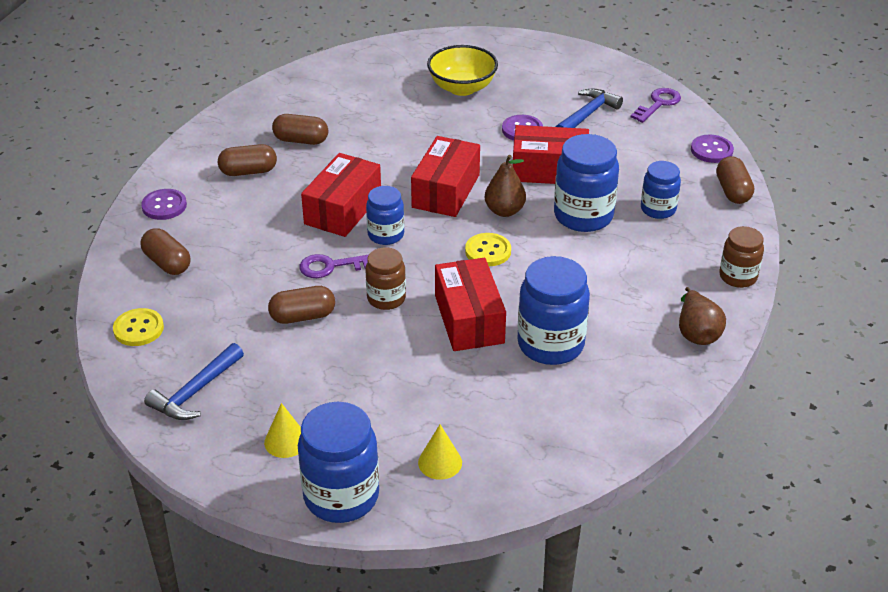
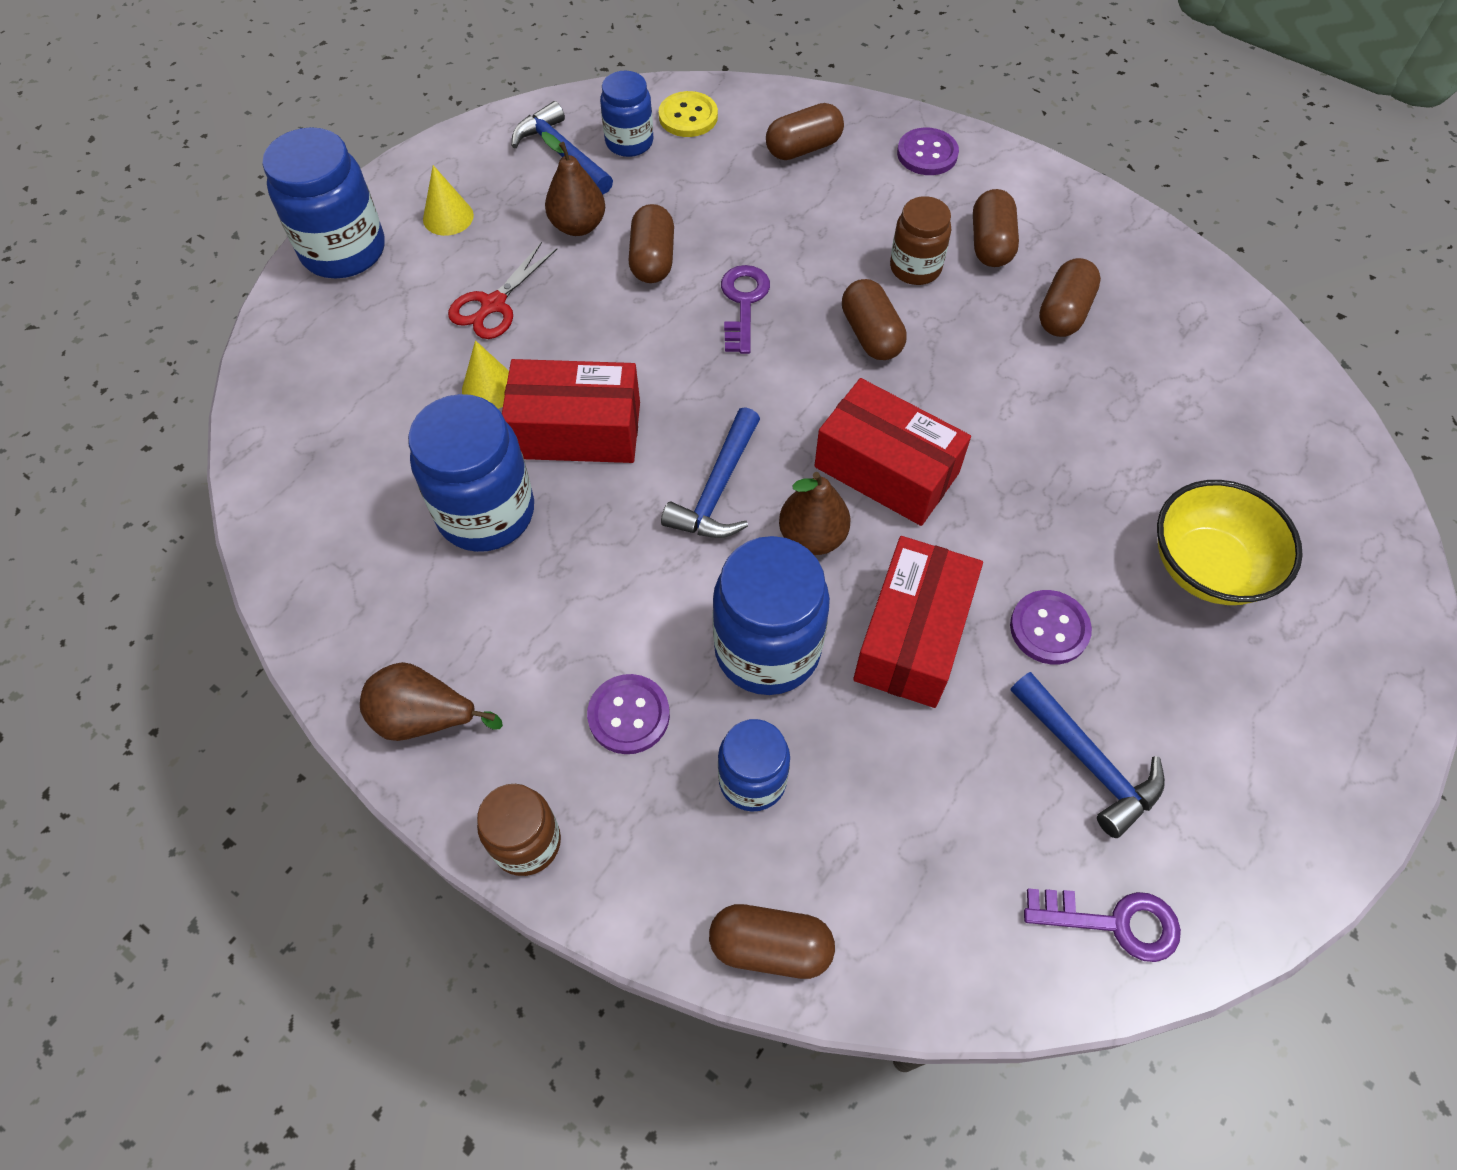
camera: 105 degrees right, 20 degrees up
(277, 363) = (578, 226): none -> brown pear
(343, 209) = (871, 334): red box -> brown capsule
(372, 388) = (493, 304): none -> red scissors
(386, 235) = (795, 373): blue jar -> blue jar (629, 142)
(386, 298) = (655, 348): brown jar -> brown jar (915, 268)
(440, 462) = (343, 344): yellow cone -> yellow cone (489, 388)
(488, 251) = (717, 489): yellow button -> blue hammer
(658, 104) = (1114, 922): purple key -> purple key turned 45 degrees counterclockwise
(711, 150) = (919, 965): purple button -> purple button (629, 715)

